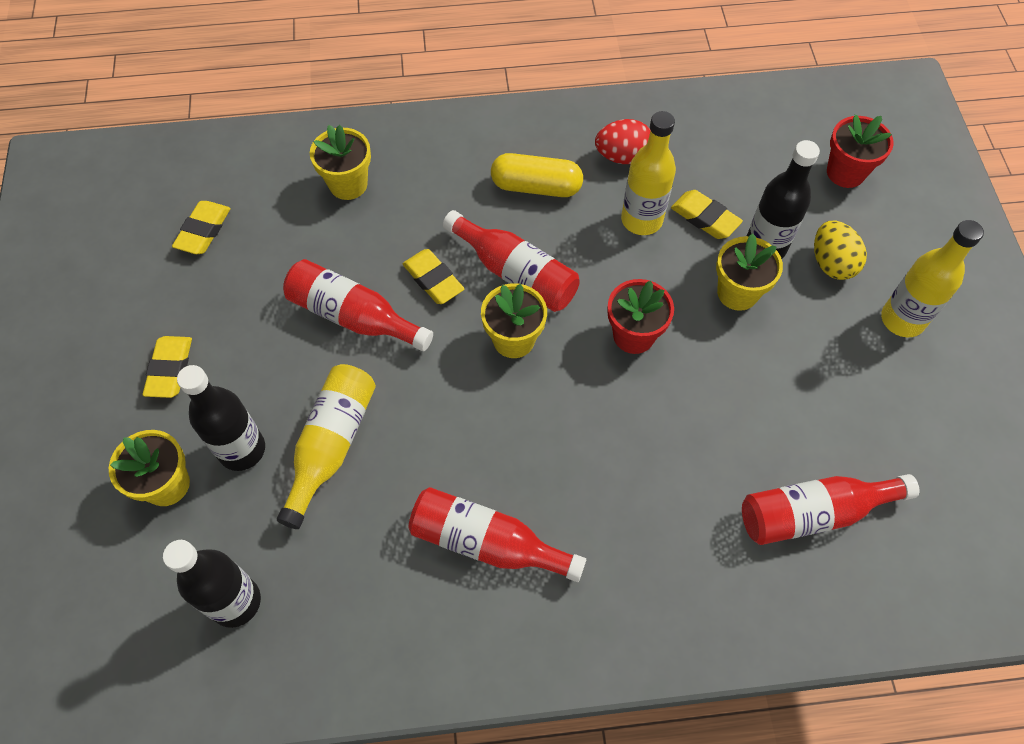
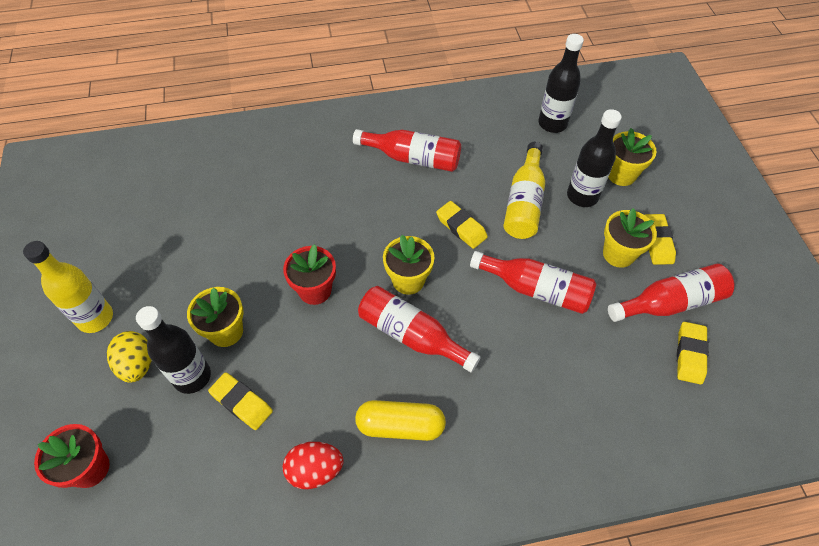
camera: 175 degrees right, 5 degrees down
(348, 184) = (580, 414): yellow flower pot -> yellow flower pot (618, 254)
(433, 280) = (480, 324): yellow eraser -> yellow eraser (461, 227)
(641, 220) = (301, 396): yellow bottle -> none
(813, 513) = (207, 185): red bottle -> red bottle (670, 303)

